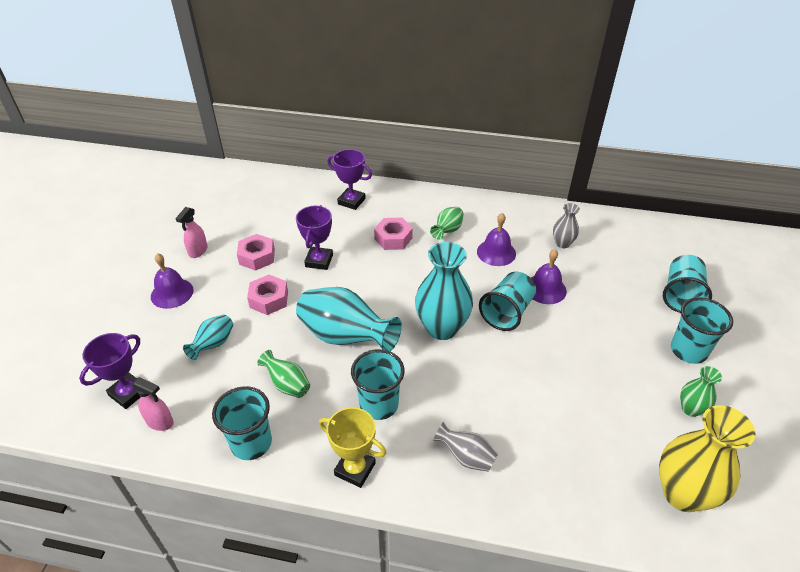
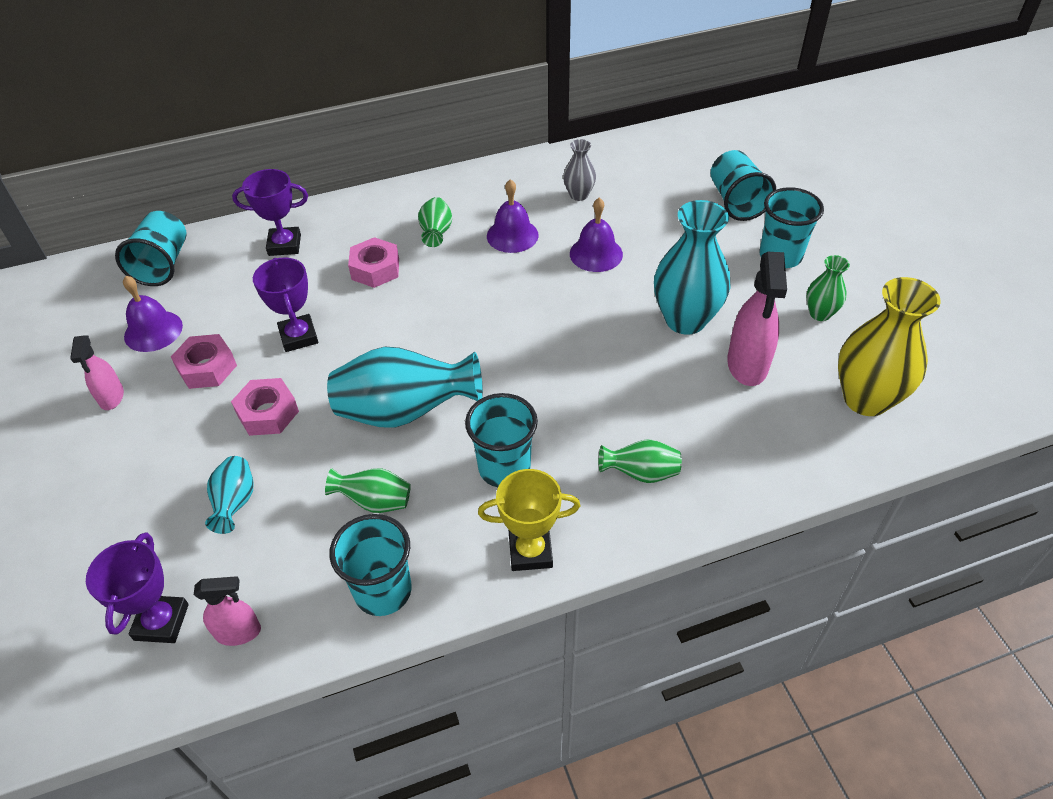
camera: 30 degrees left, 5 degrees up
(172, 293) = (118, 468): purple bell -> purple bell (153, 331)
(442, 328) = (513, 348): turquoise vase -> turquoise vase (685, 320)
(466, 457) = (641, 473): grey vase -> green vase
(507, 312) = (573, 298): turquoise cup -> turquoise cup (163, 265)
(602, 419) = (747, 365): none -> pink spray bottle

